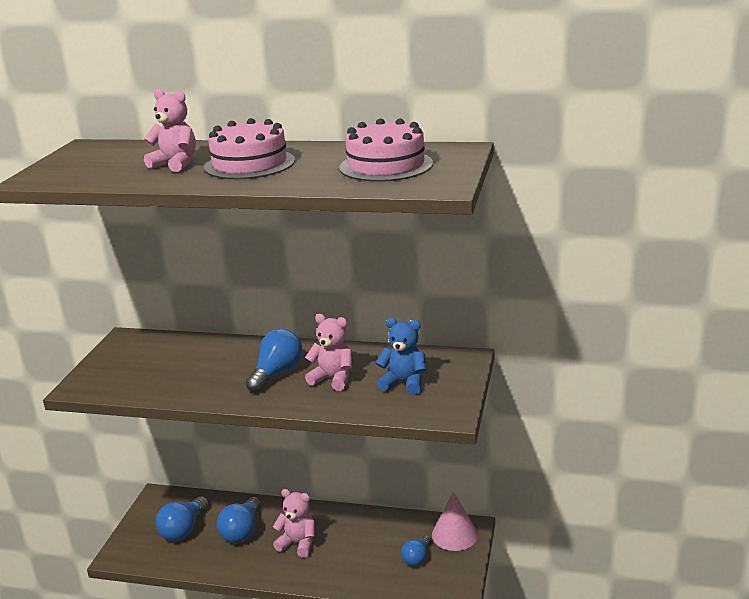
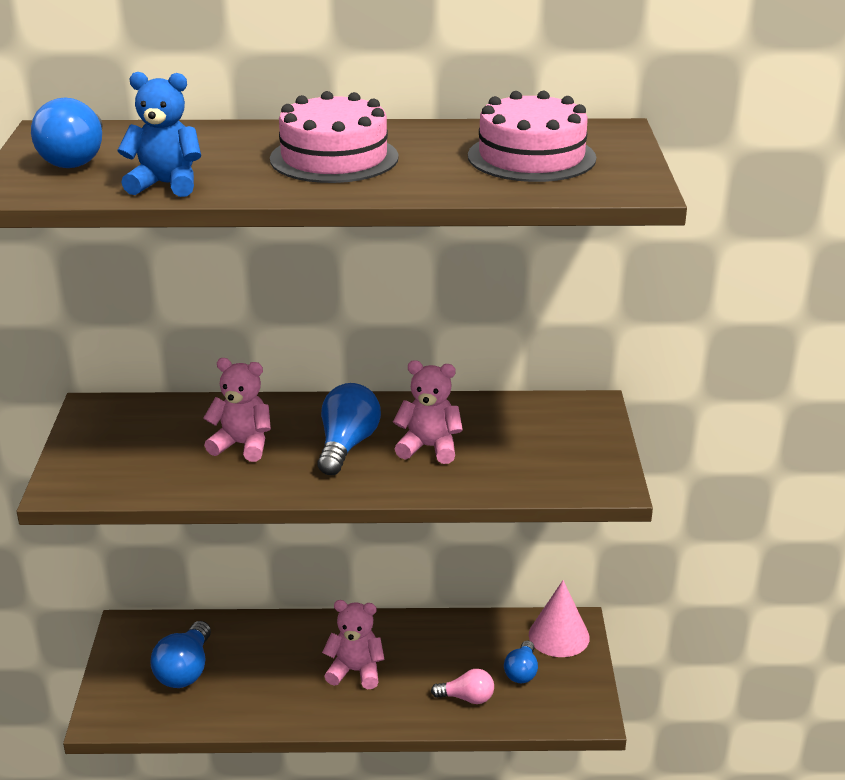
camera: 15 degrees left, 5 degrees up
(175, 164) = (222, 160): pink teddy bear -> pink teddy bear (242, 445)
(242, 531) = (270, 663): blue light bulb -> blue light bulb (76, 159)
(370, 572) = (467, 698): none -> pink light bulb
(404, 383) = (528, 446): blue teddy bear -> blue teddy bear (166, 184)

